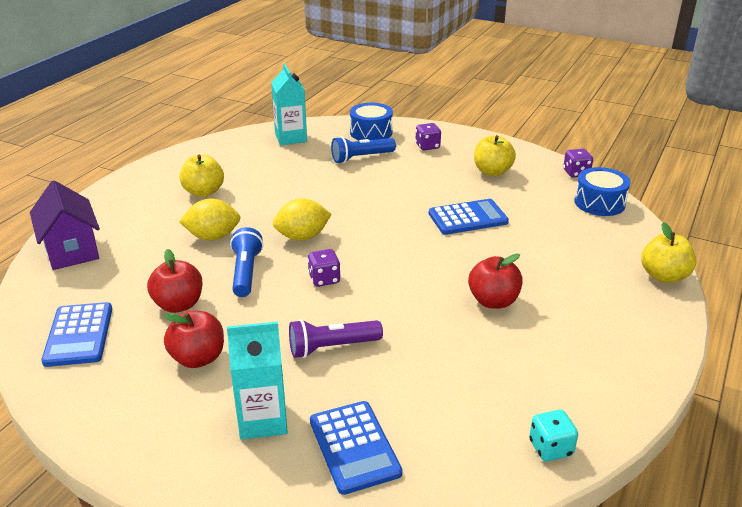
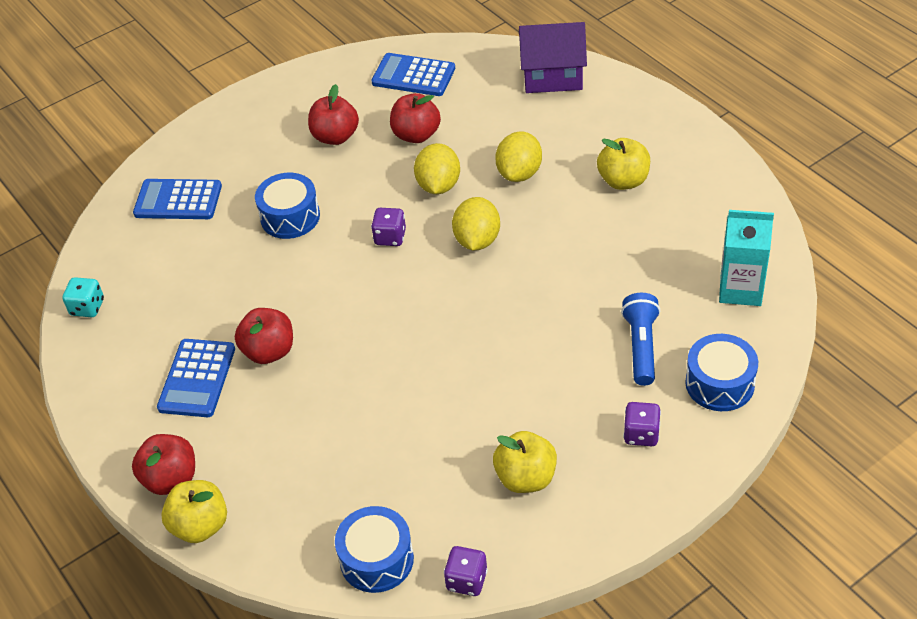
camera: 120 degrees right, 15 degrees up
(246, 272) = (438, 185): blue flashlight -> yellow lemon
(263, 420) = (241, 159): turquoise carton -> none
(332, 347) = (290, 217): purple flashlight -> blue drum
(468, 218) = (427, 397): blue calculator -> blue calculator (197, 378)
(649, 305) = (171, 479): none -> red apple

